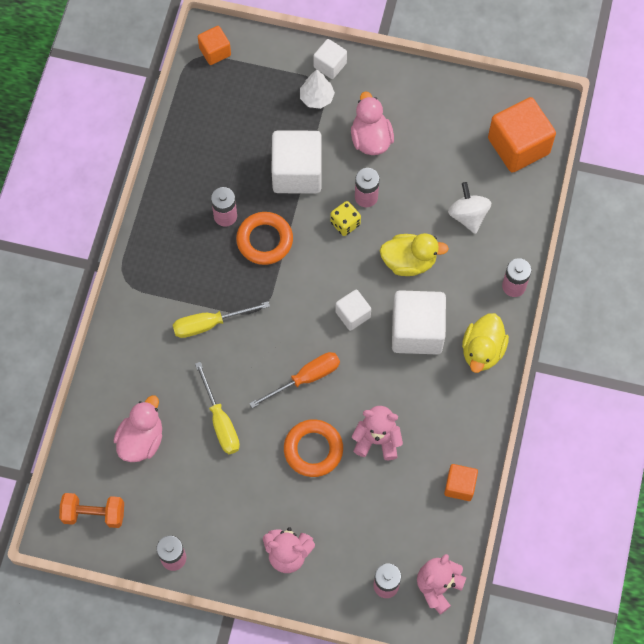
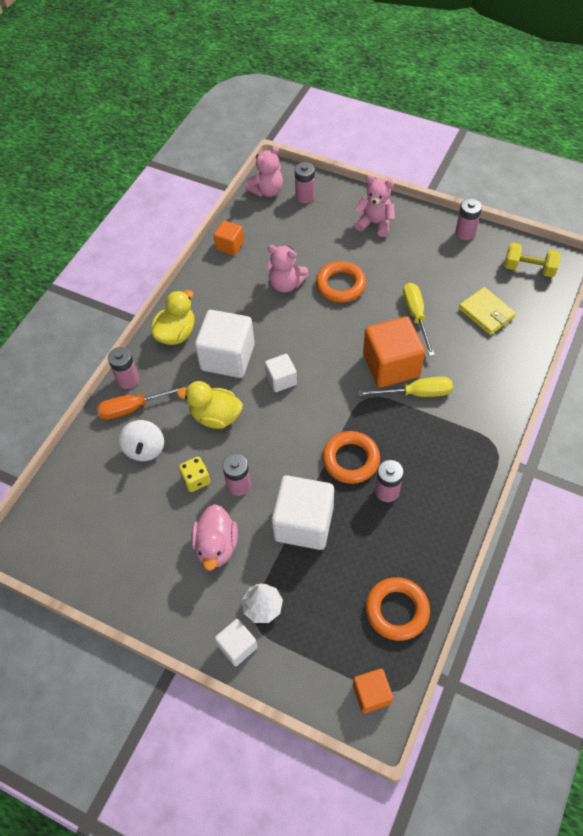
camera: 165 degrees left, 10 degrees down
(94, 514) = (529, 268): orange dumbbell -> yellow dumbbell
(141, 440) = (486, 313): pink duck -> yellow wallet
(202, 115) = (397, 610): none -> orange ring
(305, 378) = (335, 336): orange screwdriver -> orange screwdriver (134, 407)
(345, 223) = (267, 462): yellow dice -> yellow dice (196, 480)
(518, 146) = (67, 509): orange cube -> orange cube (391, 365)

